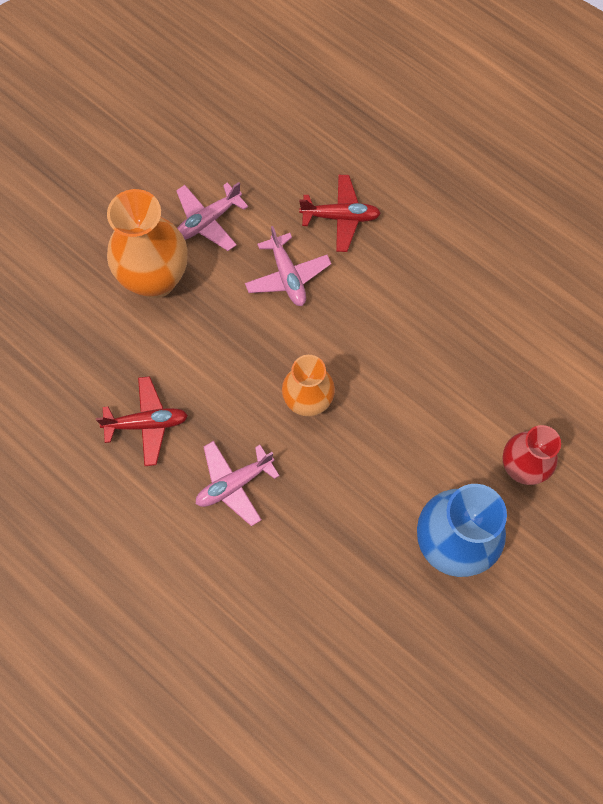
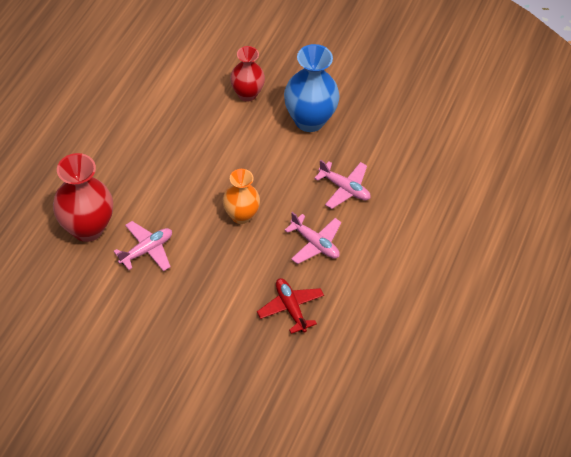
camera: 110 degrees left, 15 degrees down
(155, 279) = (173, 336): orange vase -> none
(208, 221) = (112, 314): pink plane -> pink plane (344, 188)
(340, 217) = (87, 228): red plane -> red vase

